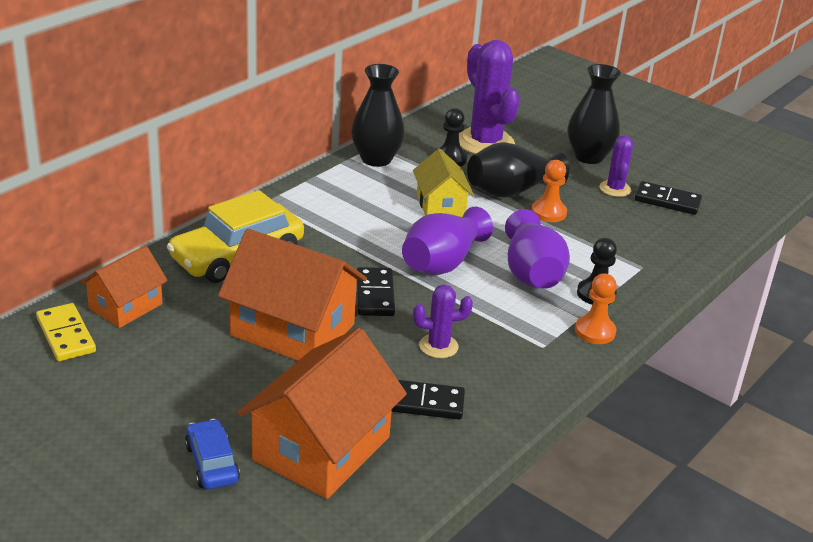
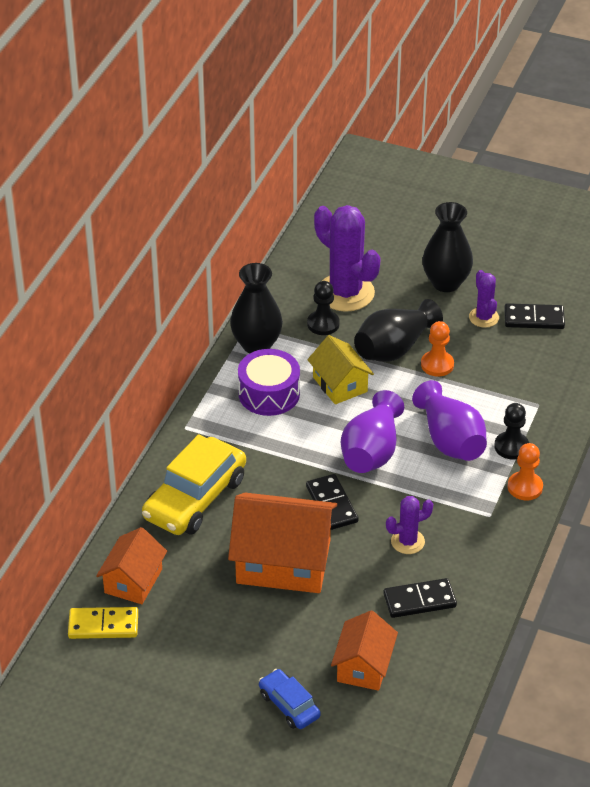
camera: 15 degrees left, 10 degrees up
(66, 335) = (103, 625): yellow domino -> yellow domino turned 45 degrees counterclockwise
(322, 448) = (364, 666): orange house -> orange house, size x0.58
(365, 196) = (269, 393): none -> purple drum

